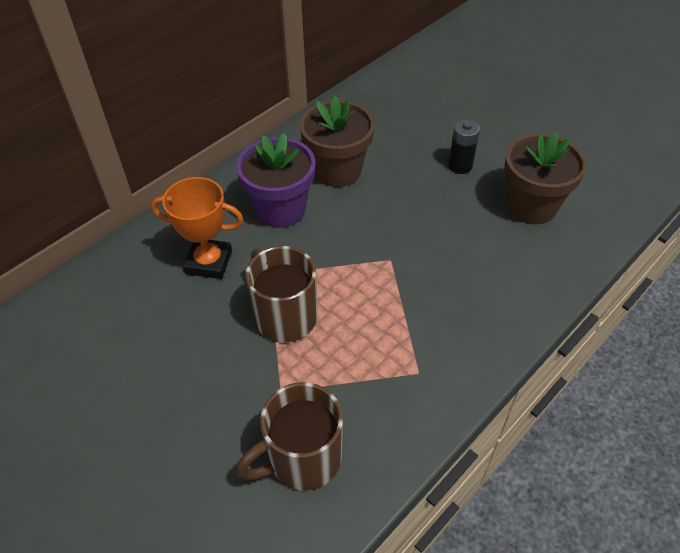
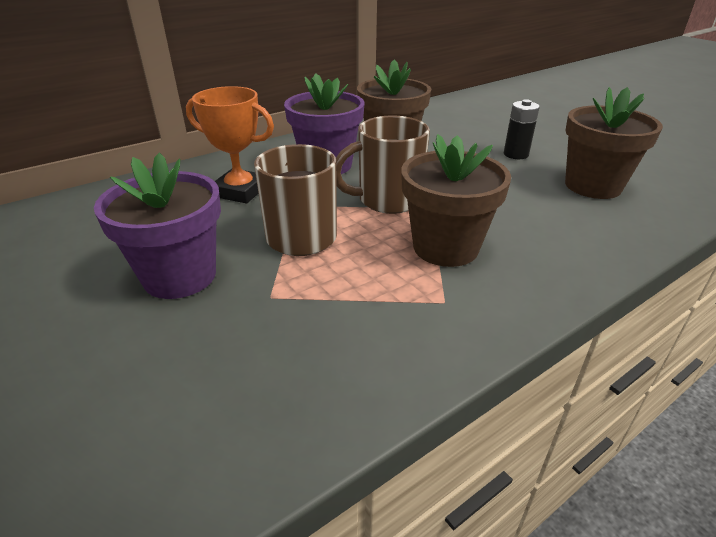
camera: 10 degrees right, 15 degrees down
(198, 381) = (180, 276): none -> purple flower pot
(302, 459) = (269, 367): brown mug -> brown mug (387, 200)
(411, 310) = (445, 247): none -> brown flower pot

